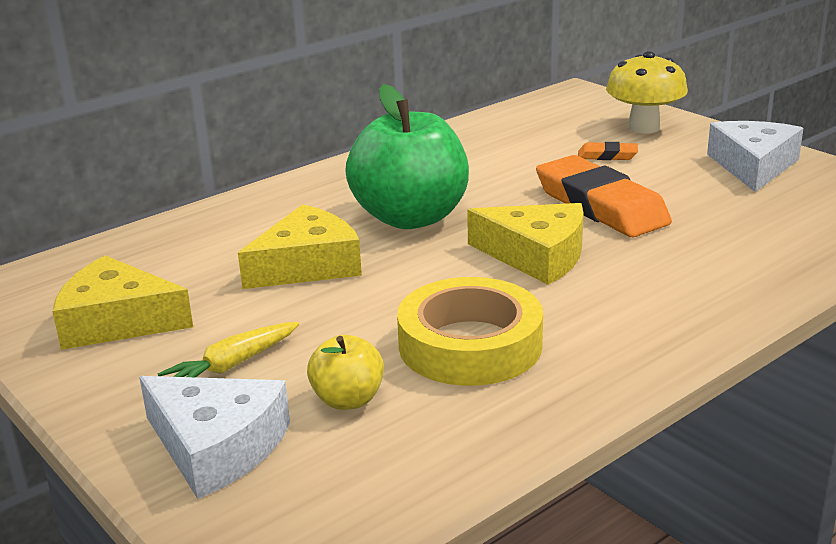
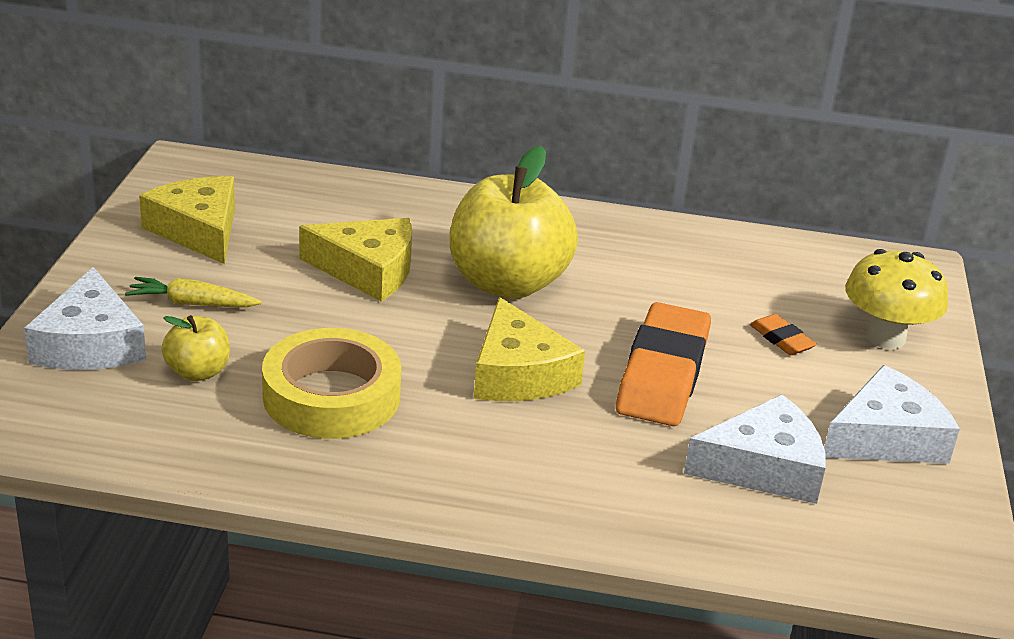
camera: 45 degrees right, 5 degrees up
(410, 218) = (507, 283): green apple -> yellow apple
(748, 213) = (763, 467): none -> white cheese

